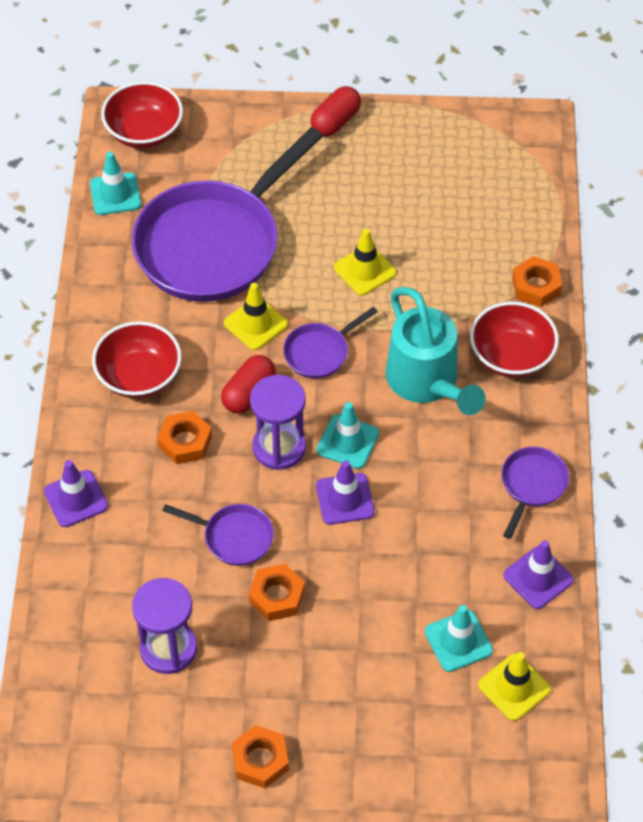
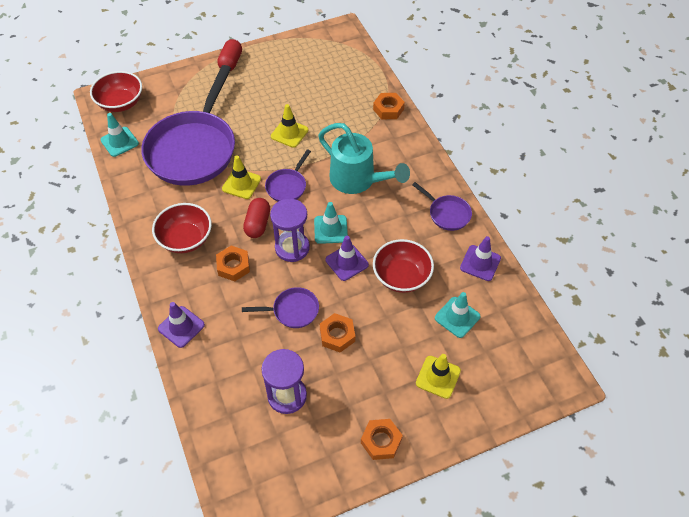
camera: 25 degrees left, 0 degrees up
(511, 356) = (396, 150): red bowl -> red bowl (401, 276)
(514, 687) = (503, 331): yellow traffic cone -> yellow traffic cone (438, 377)
(532, 485) = (447, 214): purple pan -> purple pan turned 135 degrees clockwise

